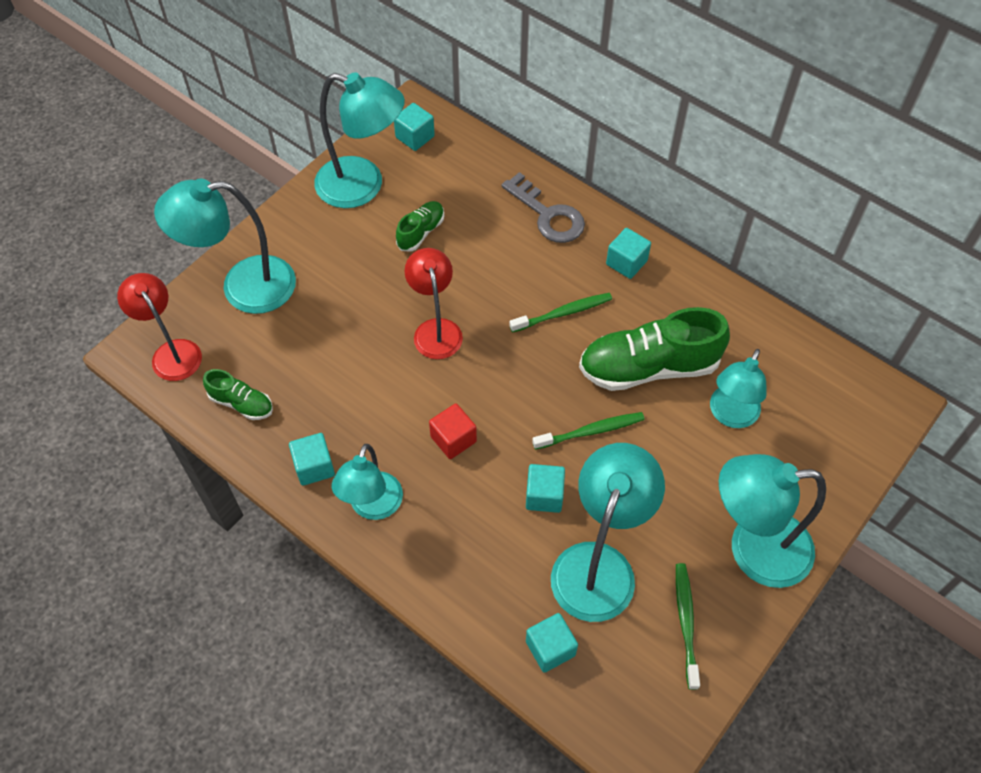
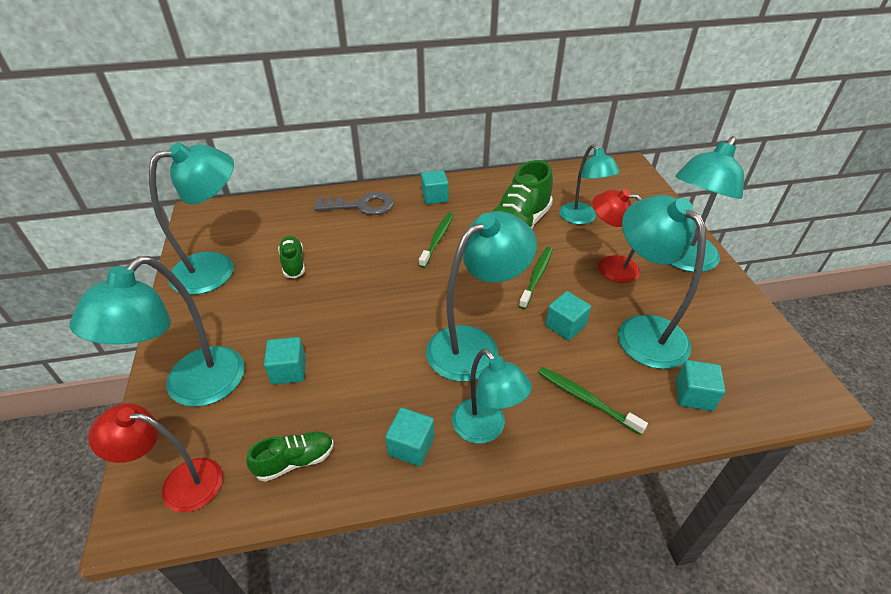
camera: 50 degrees left, 15 degrees down
(415, 137) = (220, 224): turquoise cube -> turquoise cube (289, 371)
(435, 329) = (377, 301): red lamp -> red lamp (609, 266)
(453, 439) = (474, 345): red cube -> turquoise lamp
(686, 622) = (716, 316): green toothbrush -> green toothbrush (586, 399)

